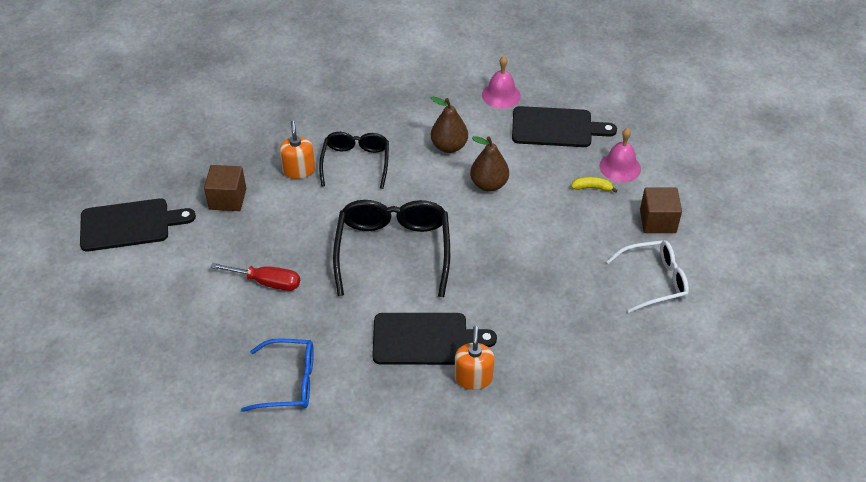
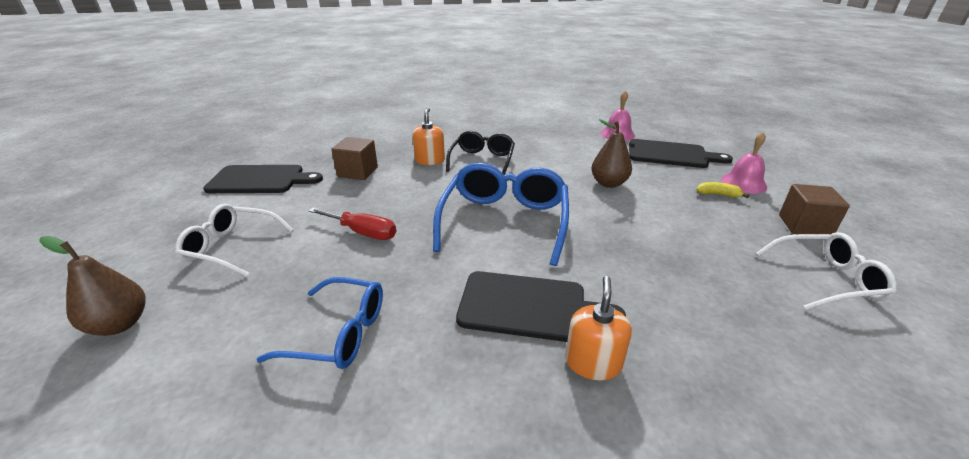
camera: 10 degrees right, 15 degrees down
(158, 315) = (233, 247): none -> white glasses
(393, 252) = (504, 222): black glasses -> blue glasses
(449, 146) = (570, 157): brown pear -> brown pear (120, 324)

